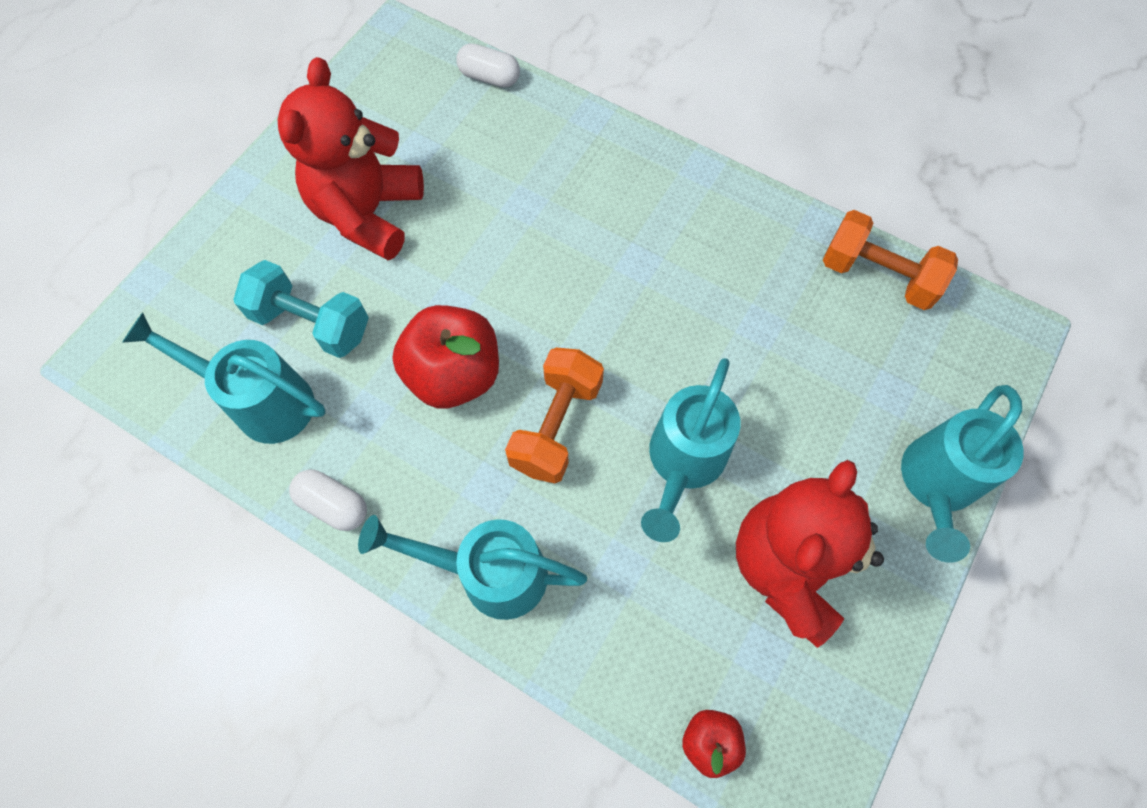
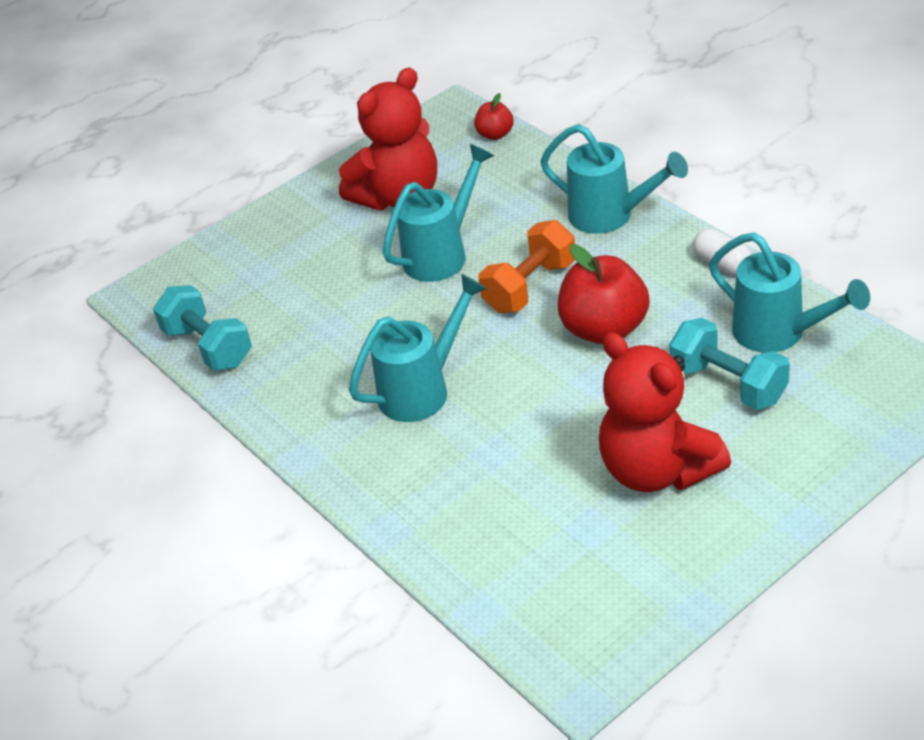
camera: 155 degrees left, 25 degrees down
(368, 213) = (657, 470): red teddy bear -> red teddy bear turned 105 degrees clockwise
(489, 77) = (482, 596): white capsule -> none
(877, 275) = (208, 347): orange dumbbell -> turquoise dumbbell
(935, 485) = (270, 222): turquoise watering can -> turquoise watering can (422, 389)

